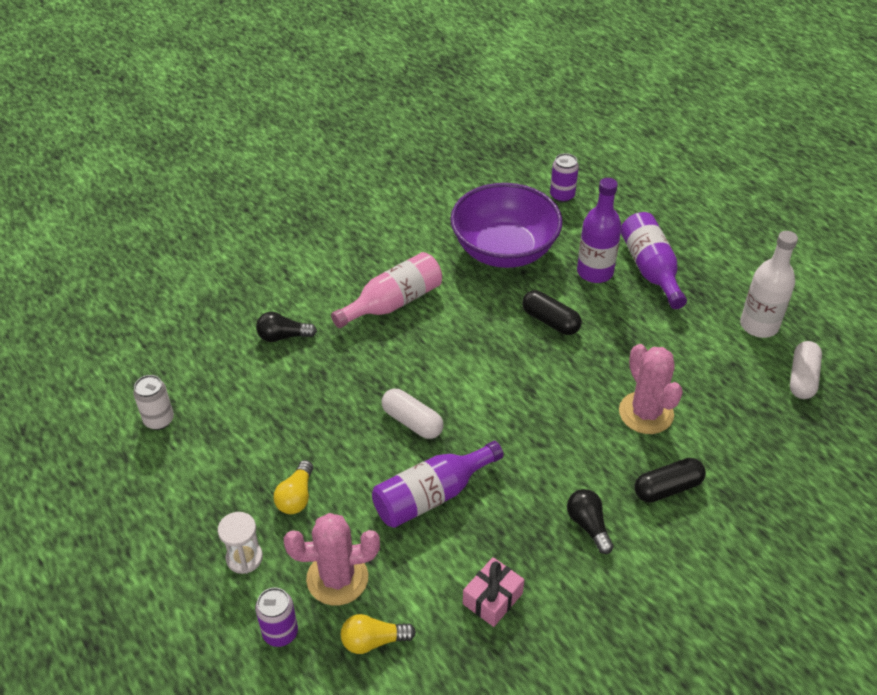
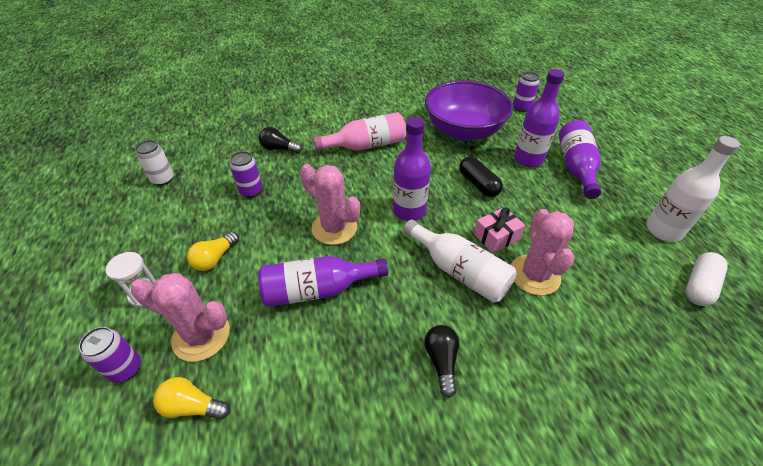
camera: 20 degrees right, 0 degrees up
(285, 404) = (251, 191): none -> purple can
(412, 422) = (334, 228): white capsule -> pink cactus
(486, 377) = (409, 211): none -> purple bottle
(492, 598) = (319, 403): pink gift -> pink gift (496, 237)
(570, 431) = (459, 271): none -> white bottle
(667, 488) = (533, 349): black capsule -> none

